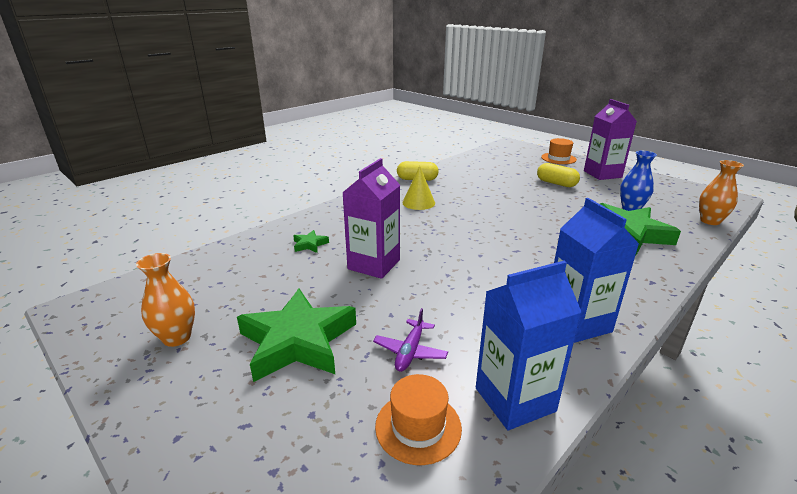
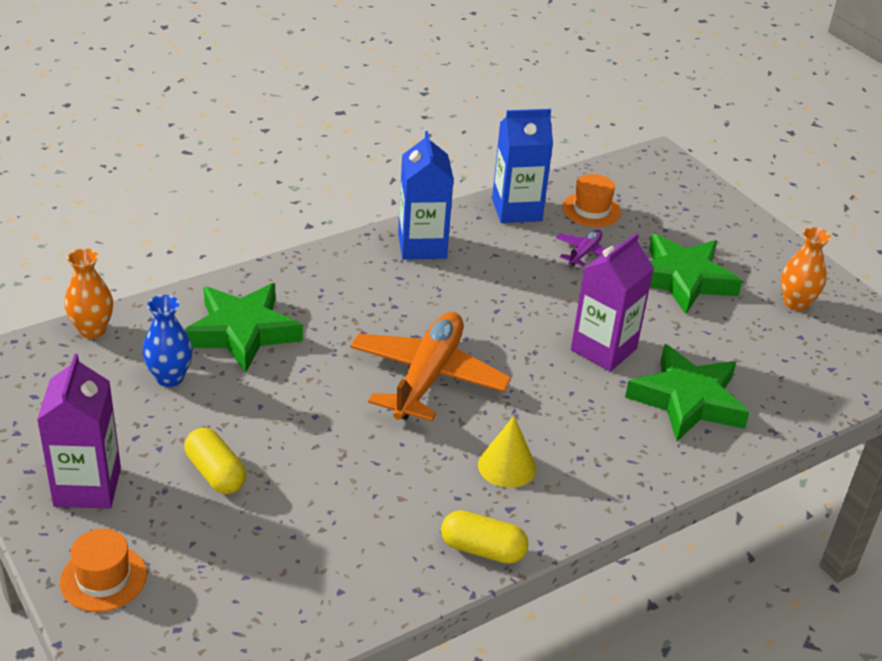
camera: 170 degrees left, 10 degrees up
(310, 244) = (687, 400): green star -> green star, size x2.38
(489, 230) = (427, 377): none -> orange plane

